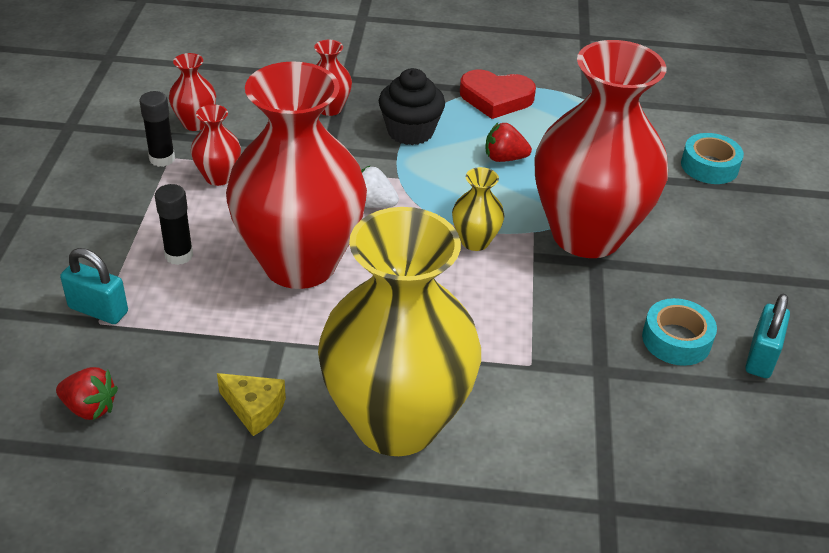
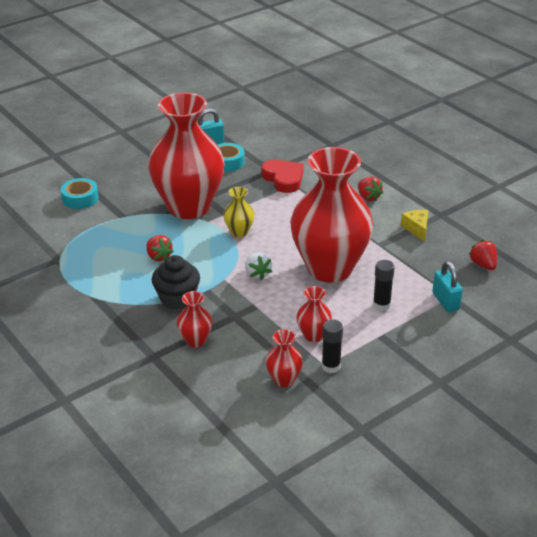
camera: 130 degrees left, 5 degrees down
(396, 422) = (368, 197): yellow vase -> red strawberry
(496, 98) = (100, 288): red heart -> red heart (283, 179)

